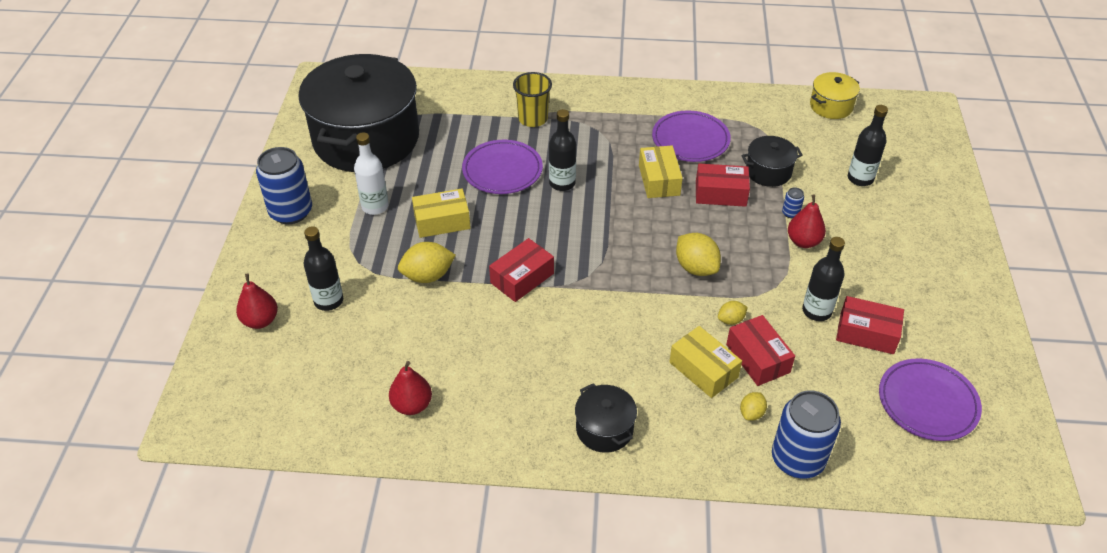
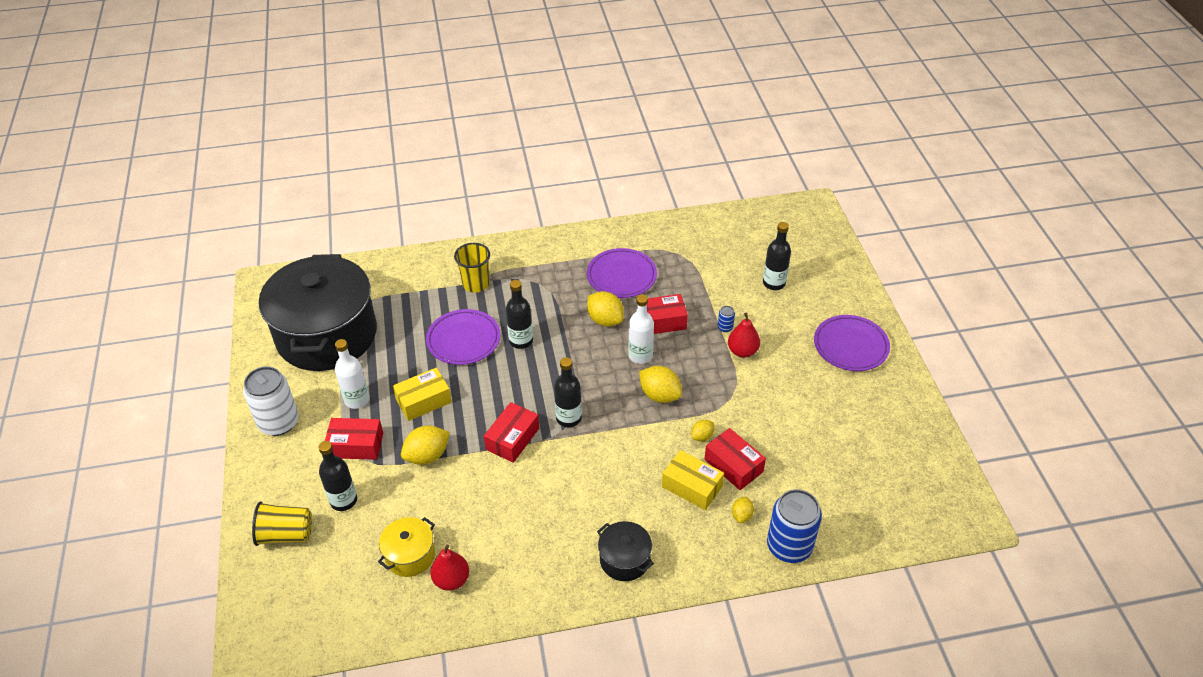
camera: 15 degrees left, 0 degrees up
(260, 321) = (286, 534): red pear -> yellow cup
(291, 212) = (279, 422): blue can -> white can
(659, 180) = (605, 320): yellow box -> yellow lemon
(686, 223) = (640, 355): none -> white bottle
(768, 172) = (696, 293): black pot -> none
(816, 311) = (770, 412): black bottle -> black bottle (568, 418)
(831, 106) = (732, 220): yellow pot -> yellow pot (410, 555)
(866, 333) = (815, 422): red box -> red box (356, 445)
(927, 402) = (878, 471): purple plate -> purple plate (850, 346)

